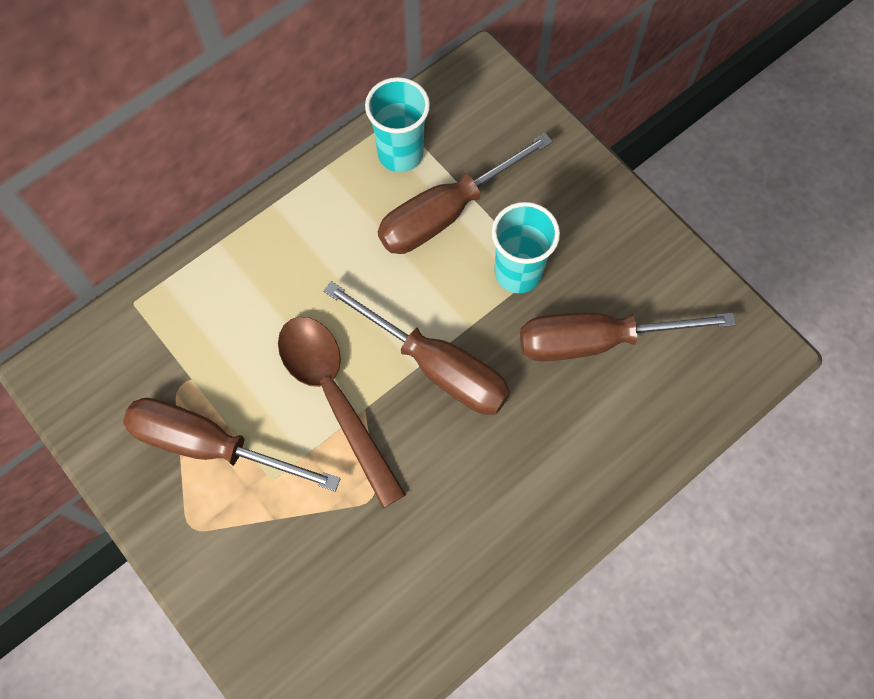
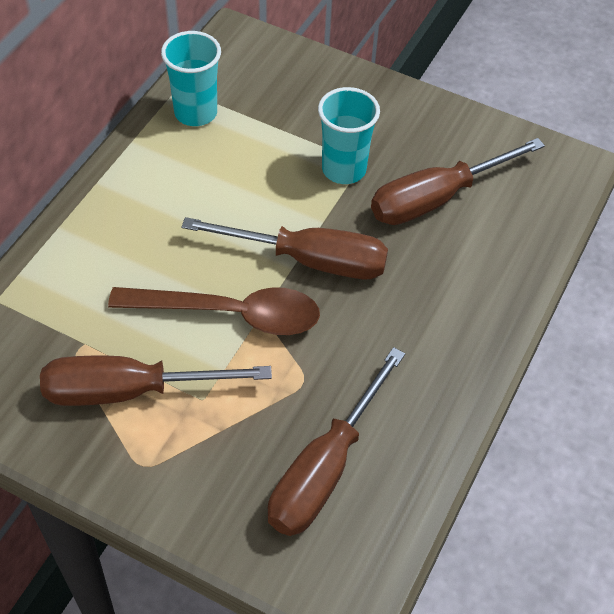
camera: 25 degrees left, 15 degrees down
(335, 398) = (230, 314): brown spoon -> brown spoon turned 150 degrees clockwise
(446, 213) = (258, 144): brown screwdriver -> brown screwdriver (325, 469)

